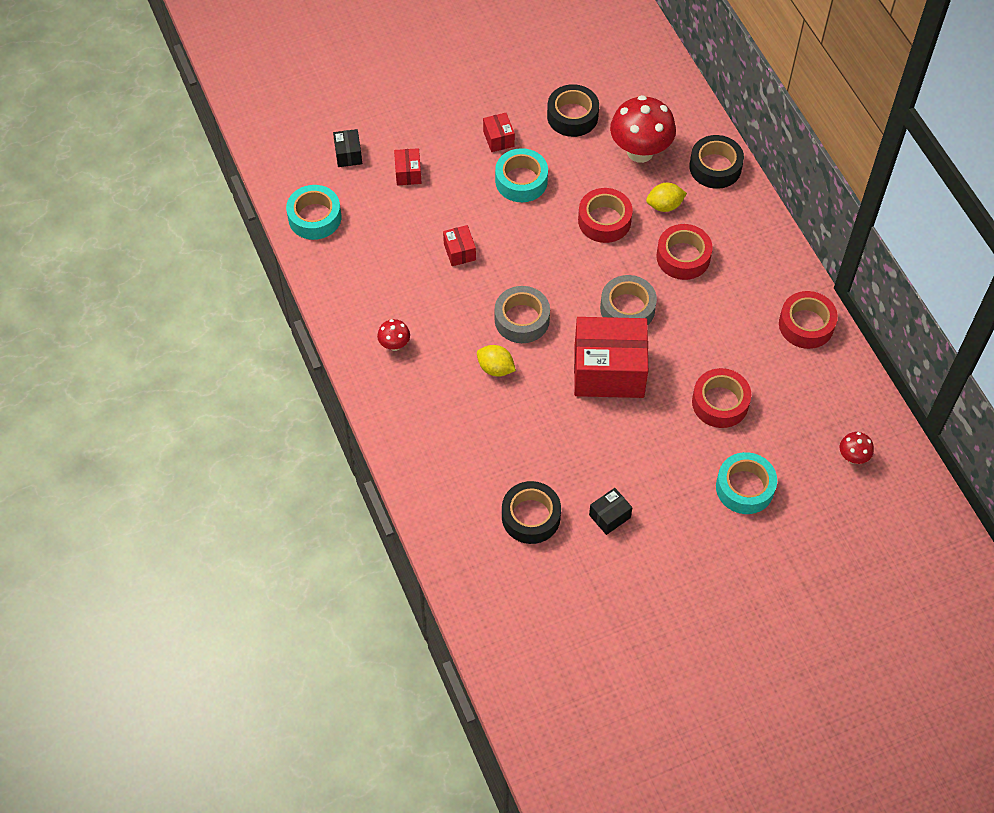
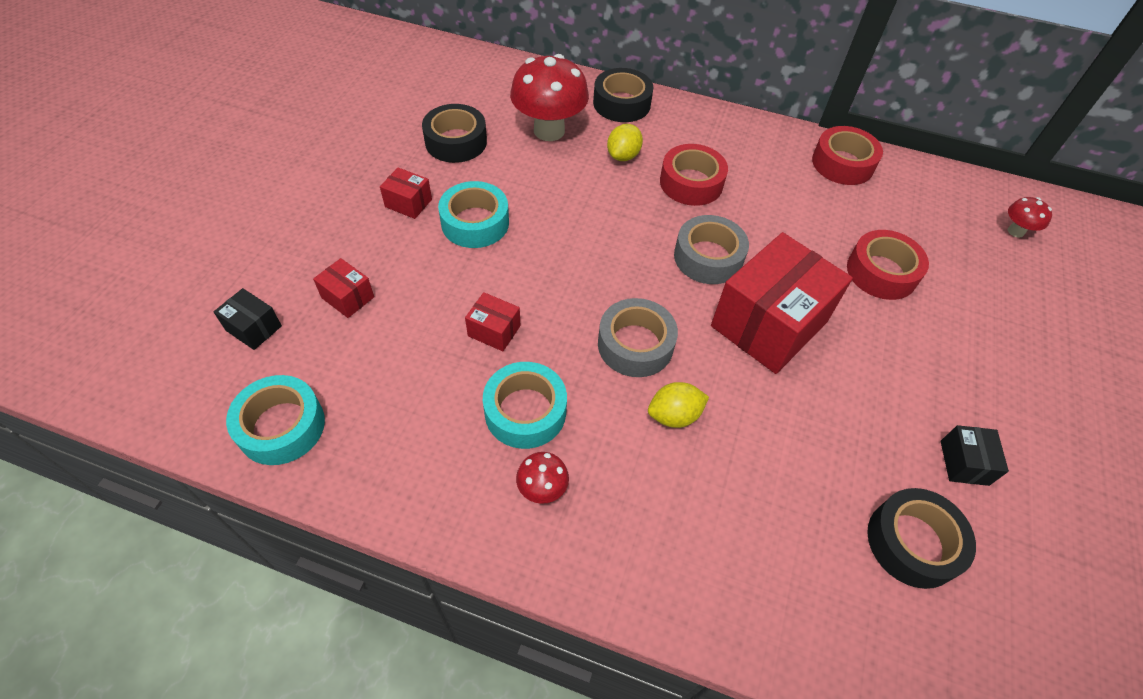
camera: 50 degrees left, 5 degrees down
(604, 220) = (591, 202): red tape -> none
(745, 487) = (1001, 325): turquoise tape -> turquoise tape (525, 411)

